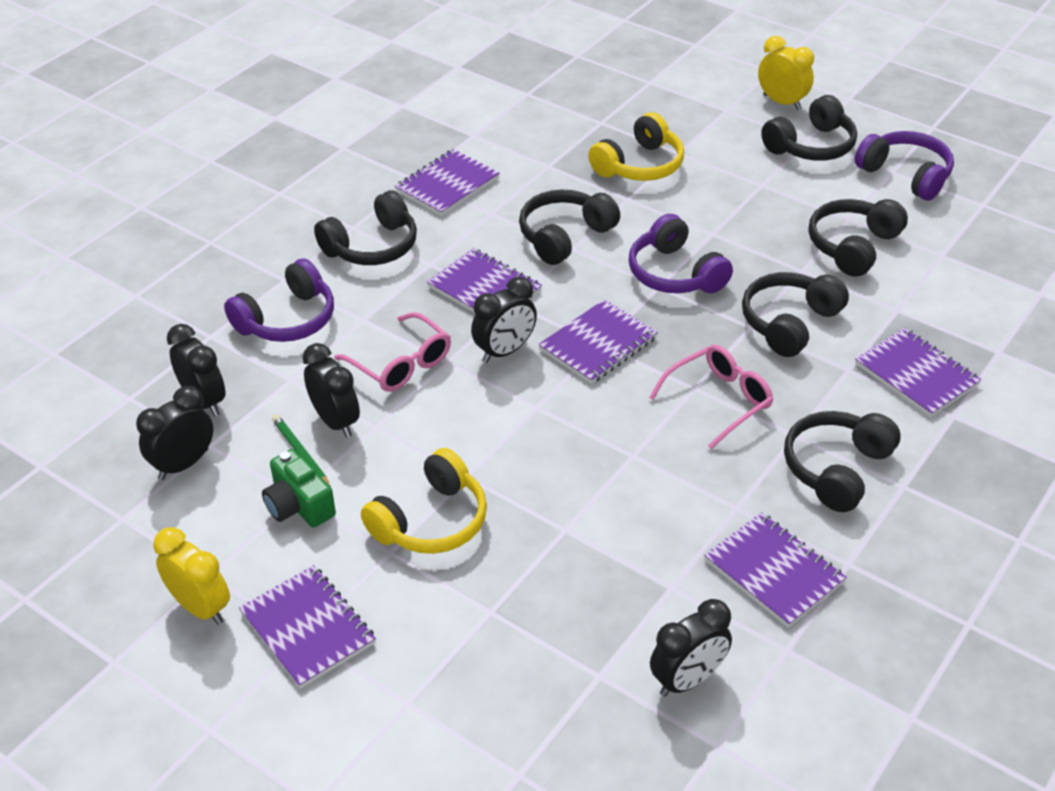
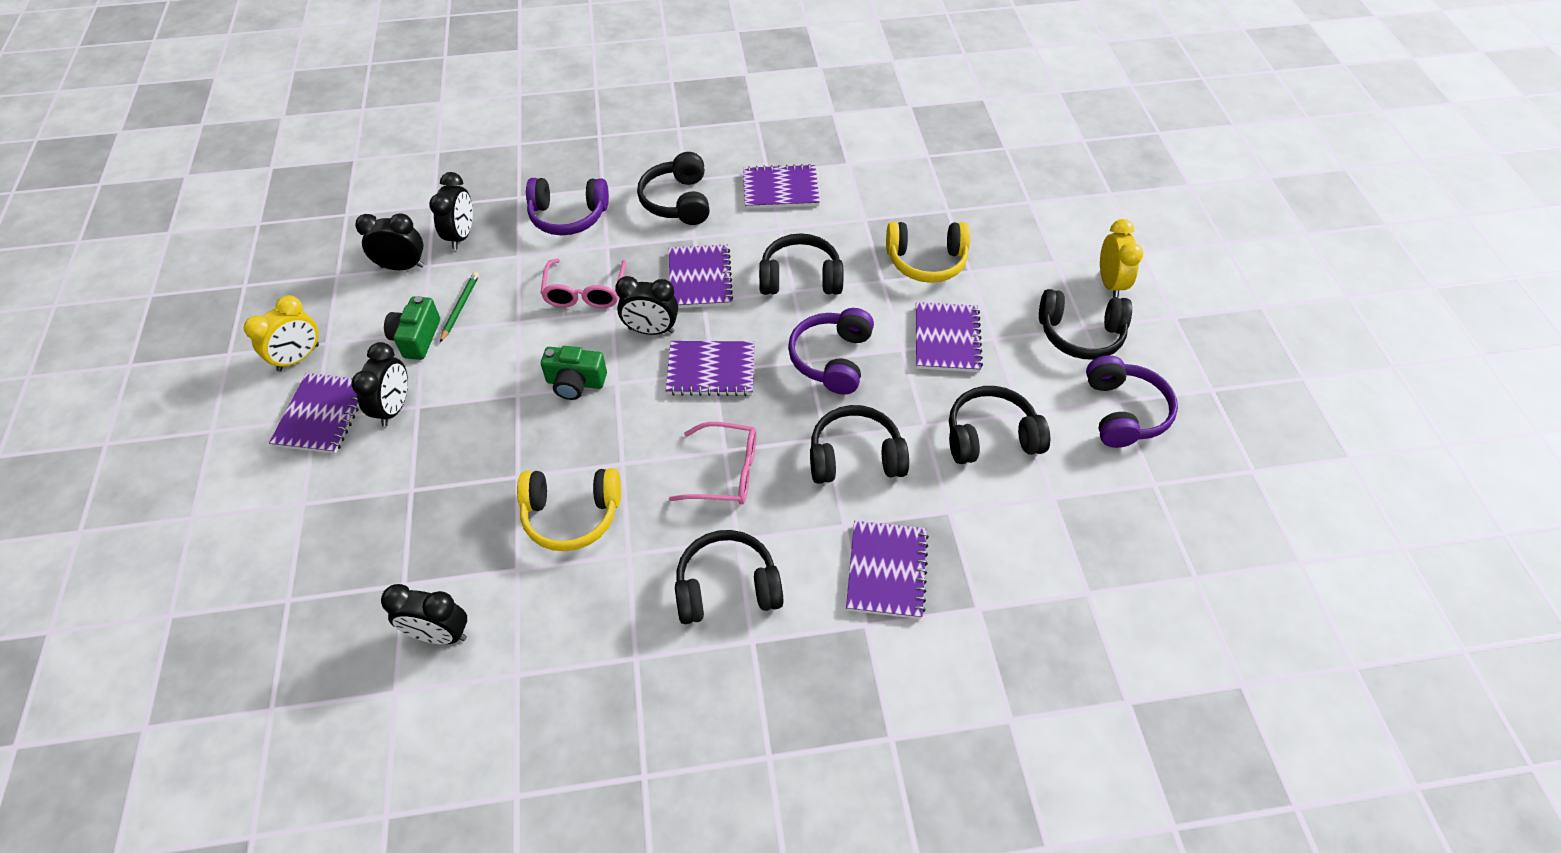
camera: 45 degrees right, 10 degrees up
(200, 607) = (299, 358): yellow clock -> yellow clock turned 45 degrees clockwise
(335, 422) = (503, 302): black clock -> black clock (394, 408)
(372, 246) = (678, 201): black headphones -> black headphones turned 75 degrees clockwise
(431, 521) = (461, 406): yellow headphones -> yellow headphones (571, 515)
(503, 431) = (575, 383): none -> green camera
(774, 571) = (585, 617): purple notebook -> purple notebook (947, 339)

